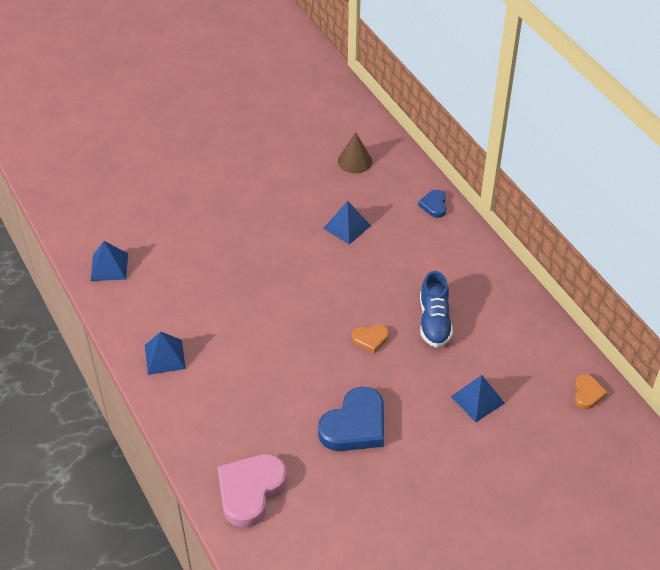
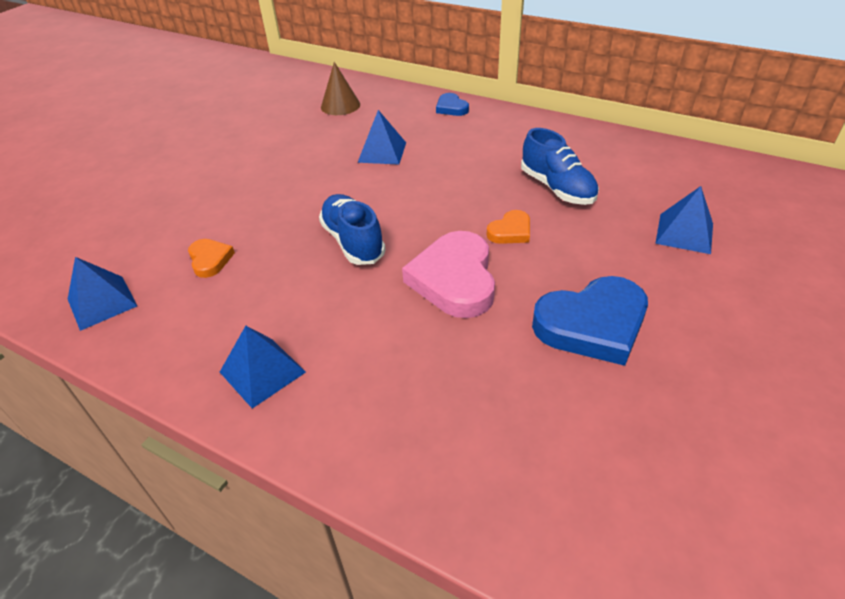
camera: 30 degrees left, 5 degrees down
(250, 491) = (550, 492): pink heart -> pink heart (454, 279)
(270, 295) = (353, 241): none -> blue shoe
(355, 425) = (592, 324): blue heart -> blue heart turned 60 degrees clockwise
(587, 393) = (769, 181): orange heart -> orange heart (210, 260)

